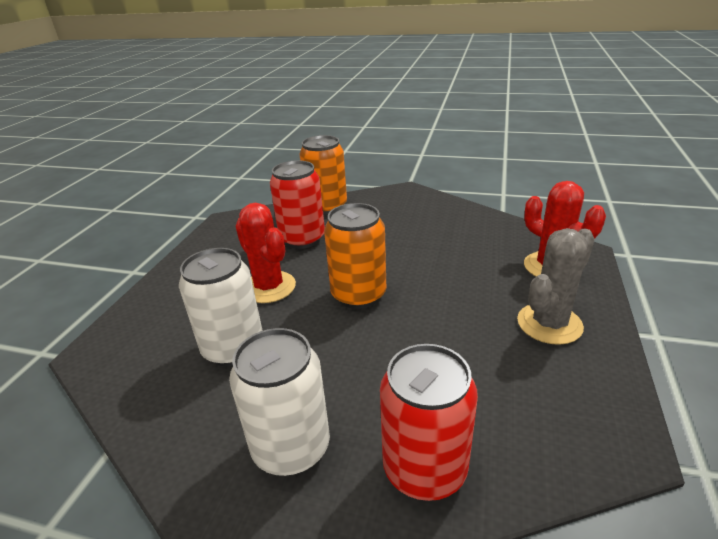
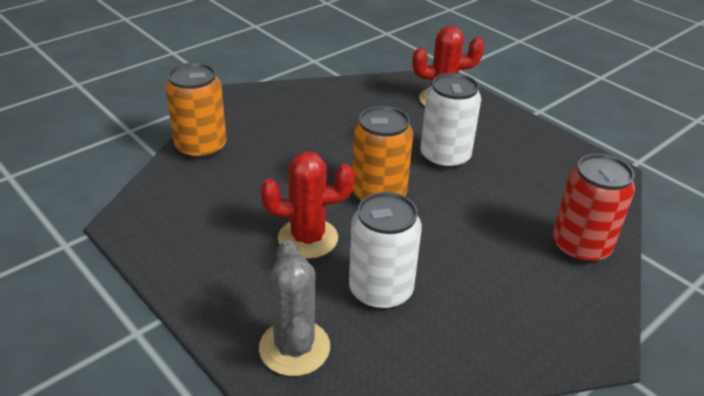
camera: 60 degrees left, 5 degrees up
(291, 447) = (522, 297): white can -> white can (445, 157)
(302, 239) = (246, 187): red can -> none
(549, 324) = (499, 136): grey cactus -> grey cactus (294, 348)

